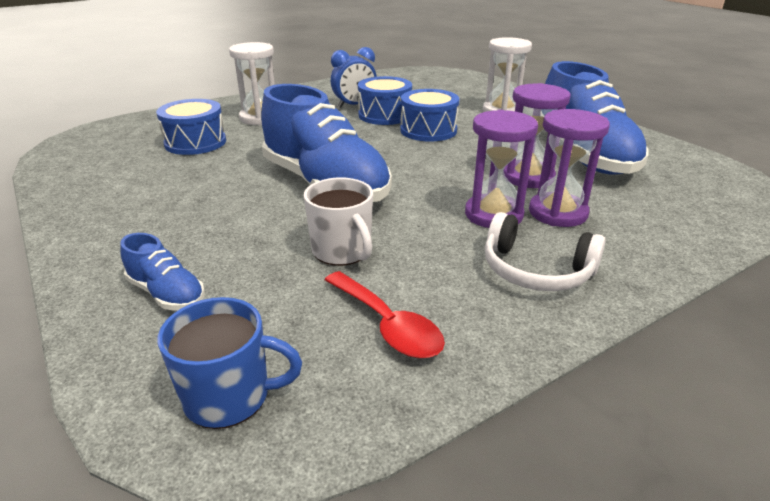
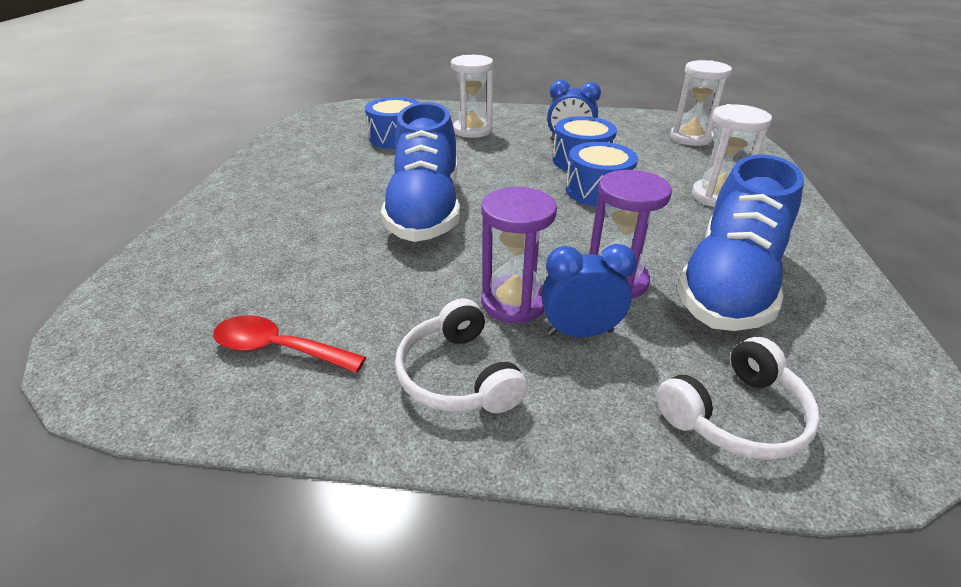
camera: 40 degrees right, 5 degrees up
(167, 294) = (210, 249): blue shoe -> none
(229, 397) = (132, 338): blue mug -> none
(342, 251) = (347, 273): white mug -> none
(387, 325) = (279, 349): red spoon -> red spoon turned 105 degrees clockwise
(431, 82) = (690, 138): none -> white hourglass
(557, 213) = (580, 332): purple hourglass -> blue clock
(686, 214) = (735, 415): none -> white headphones

